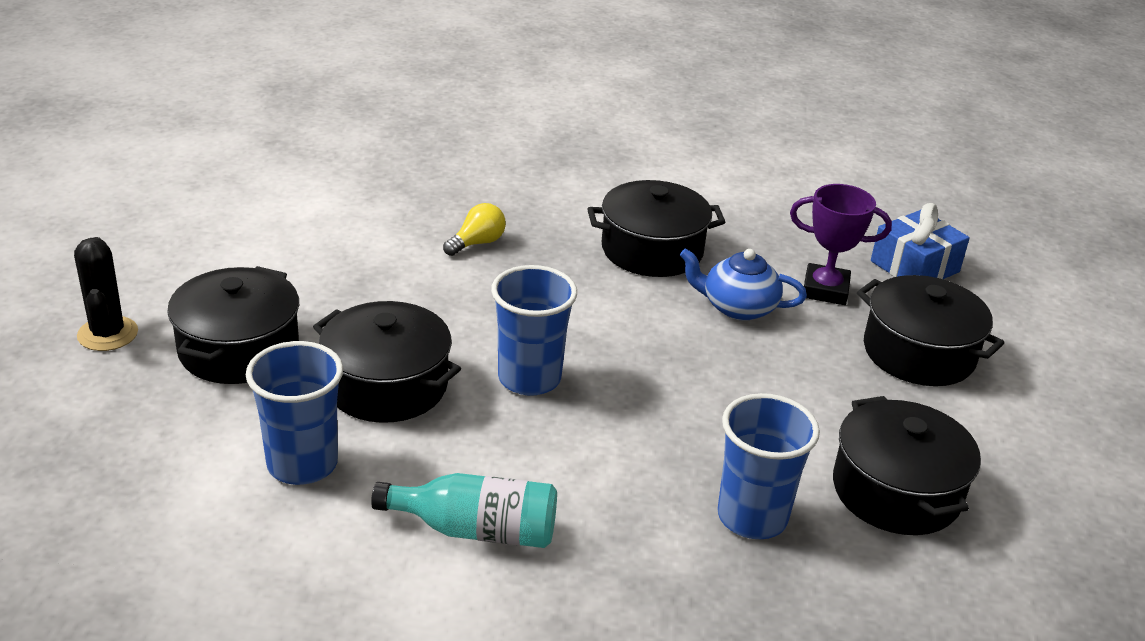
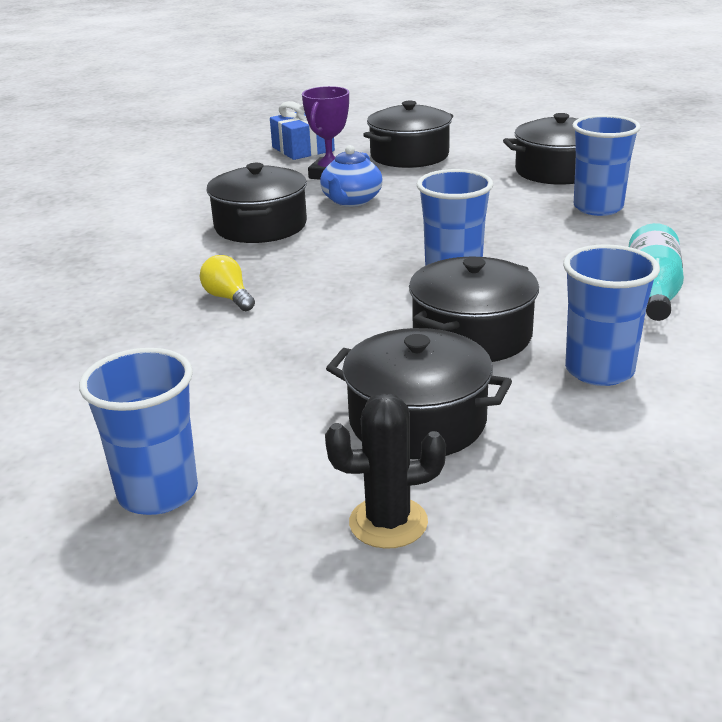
camera: 80 degrees left, 5 degrees down
(177, 237) = (158, 493): none -> blue cup

